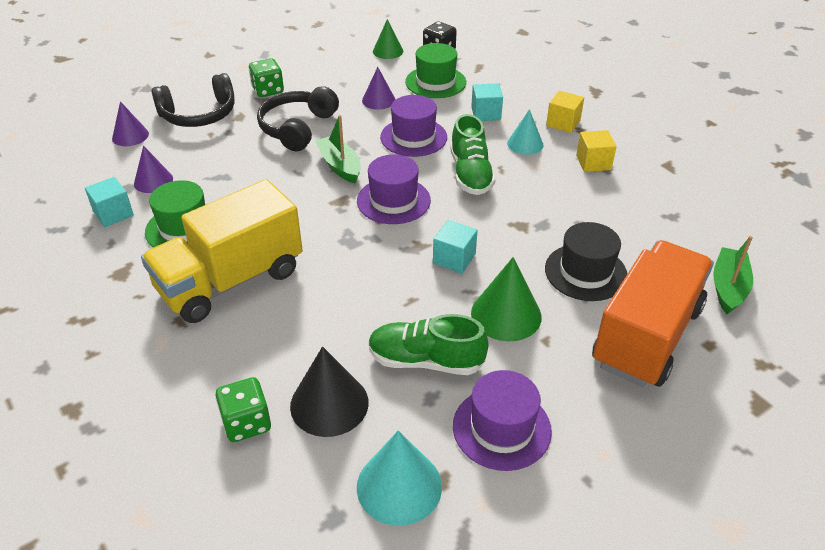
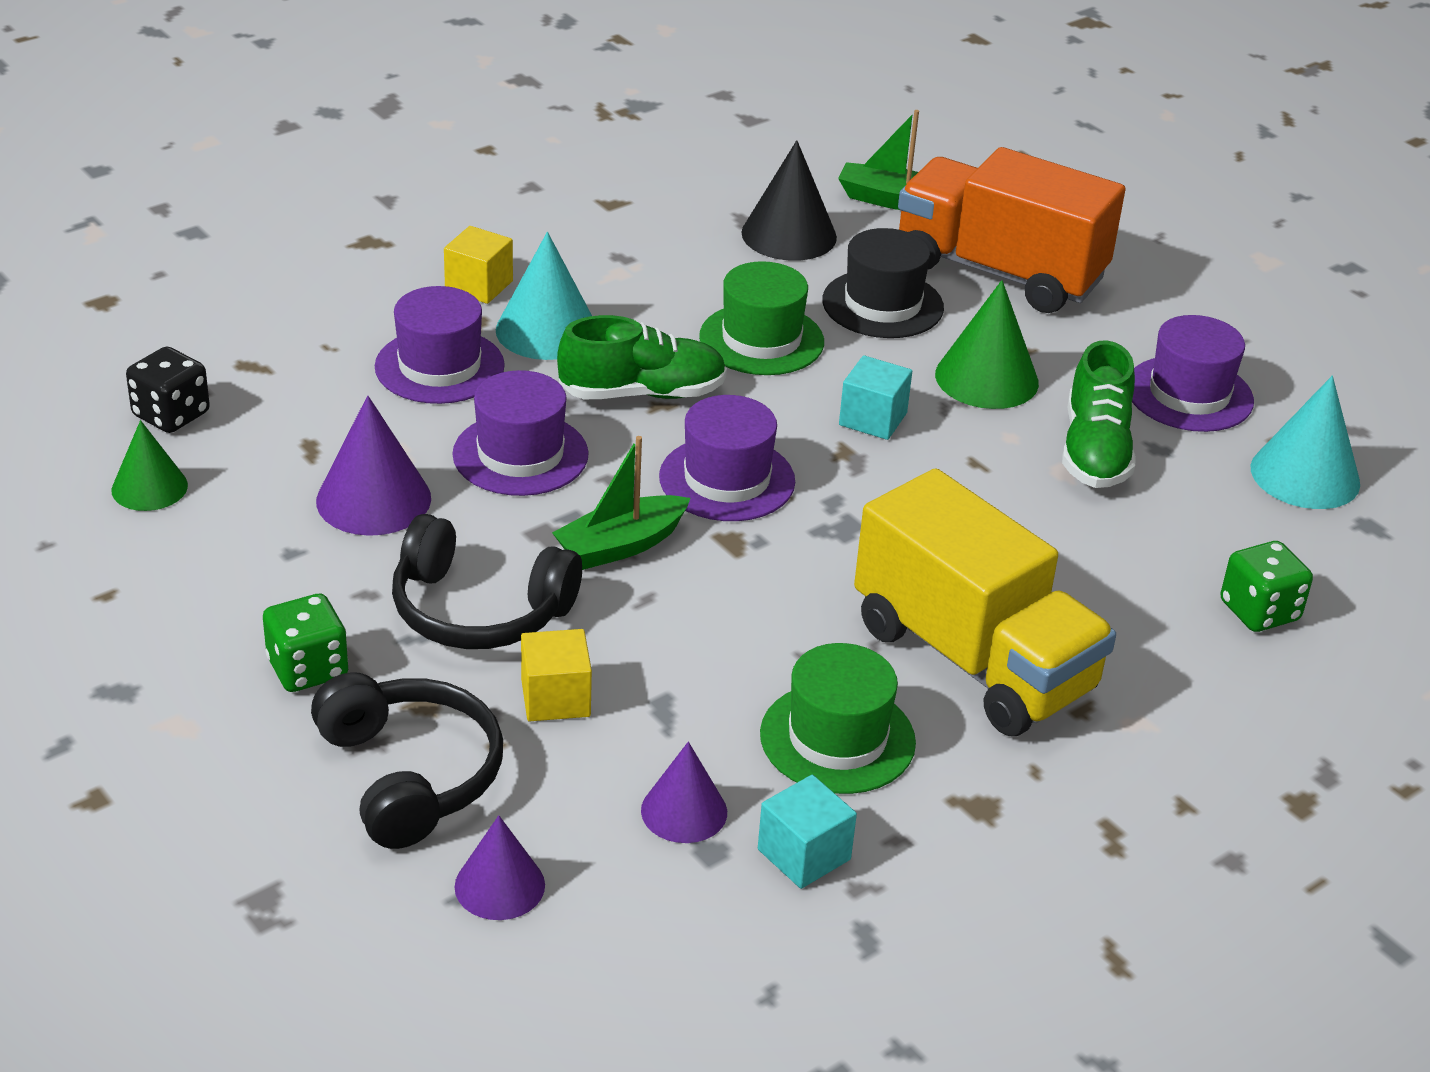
camera: 95 degrees left, 5 degrees down
(329, 404) = (1199, 536): black cone -> black cone (789, 235)
(378, 100) = (373, 499): purple cone -> purple cone, size x1.53
(435, 82) = (307, 423): green hat -> green hat (761, 340)
(486, 113) = (439, 366): turquoise cube -> purple hat
(525, 144) = (547, 330): turquoise cone -> turquoise cone, size x1.53
(593, 162) = (604, 268): yellow cube -> yellow cube (555, 698)

